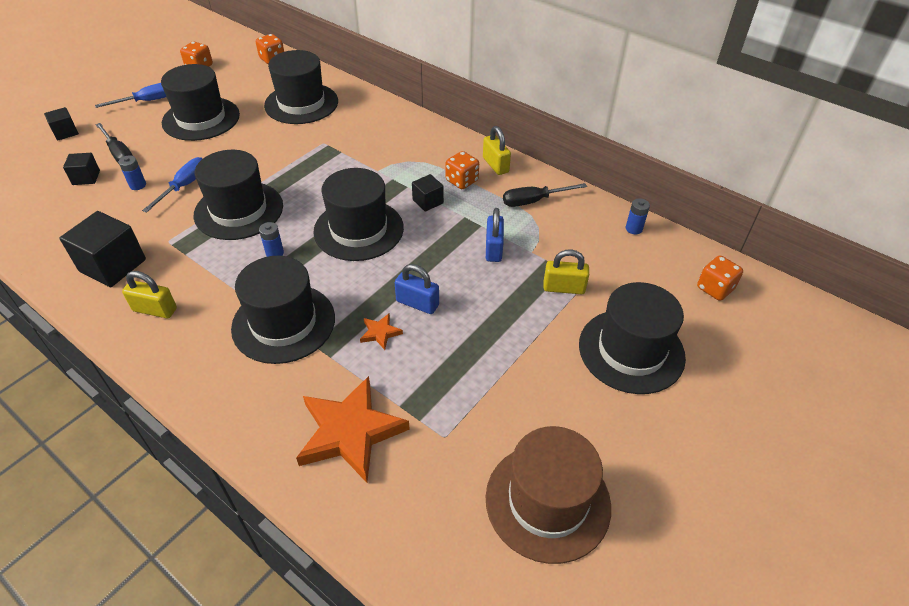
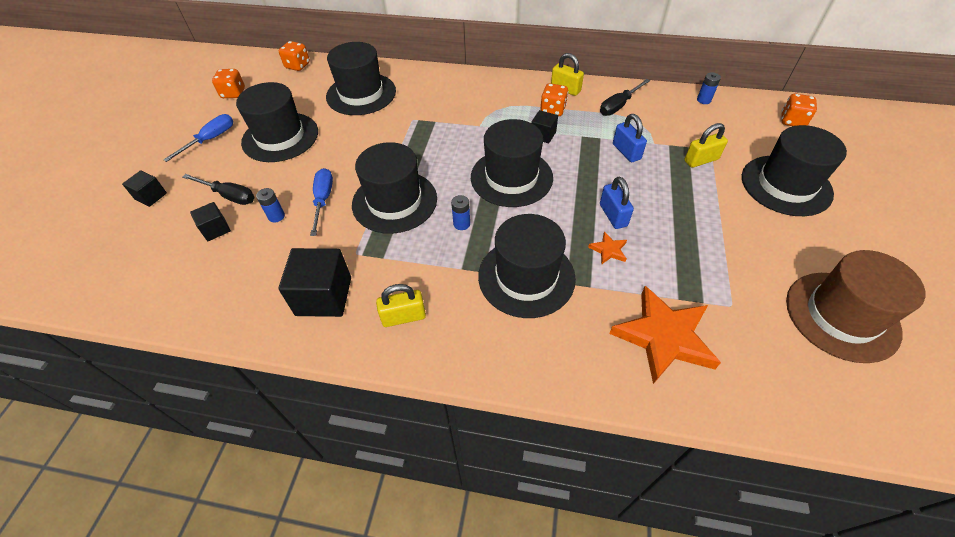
camera: 25 degrees left, 5 degrees up
(417, 303) = (613, 215): blue padlock -> blue padlock turned 75 degrees clockwise

